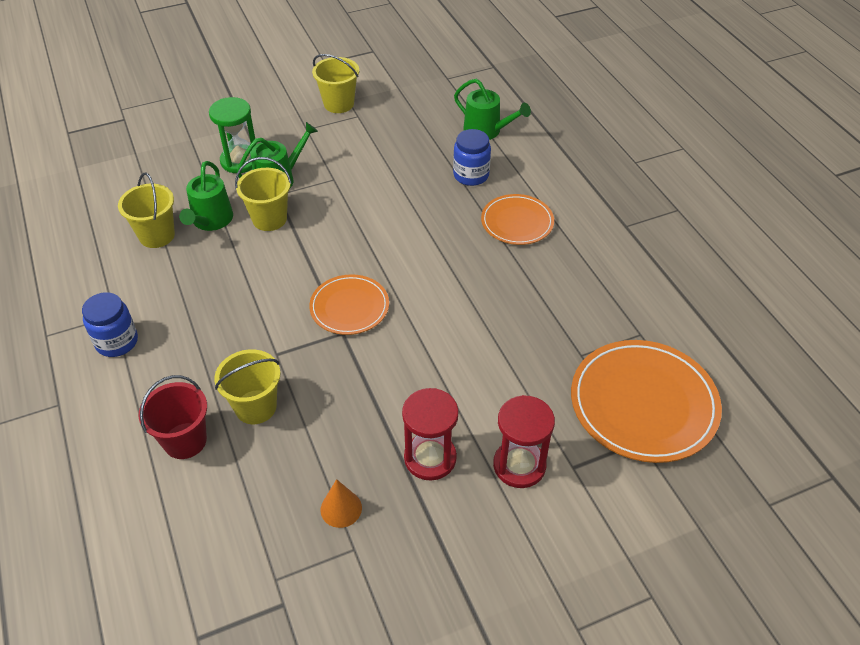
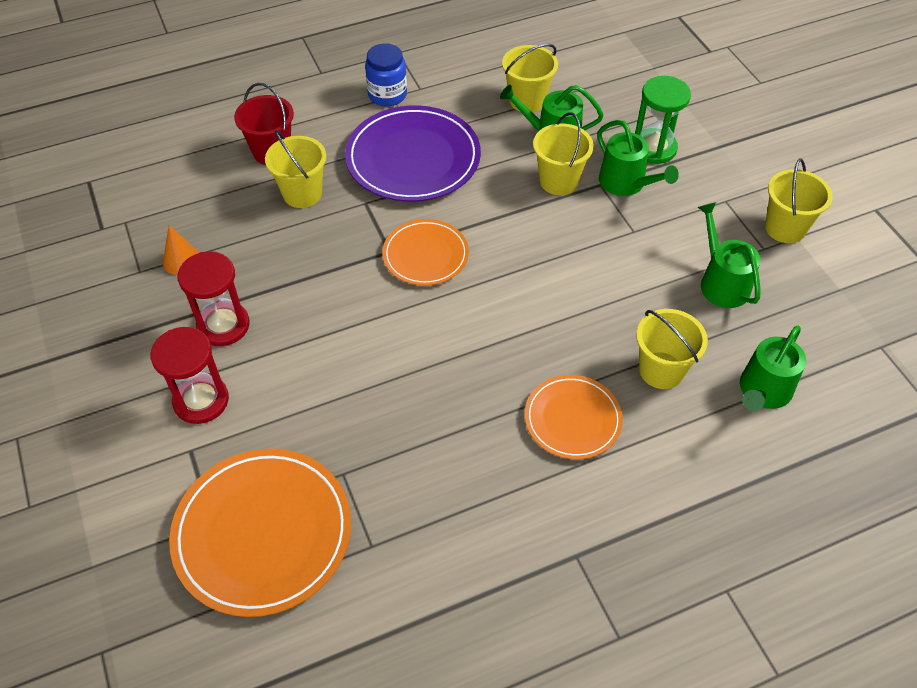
camera: 90 degrees right, 5 degrees up
(220, 318) = (413, 158): none -> purple plate
(390, 139) = (721, 282): none -> green watering can
(471, 175) = (661, 370): blue jar -> yellow bucket

